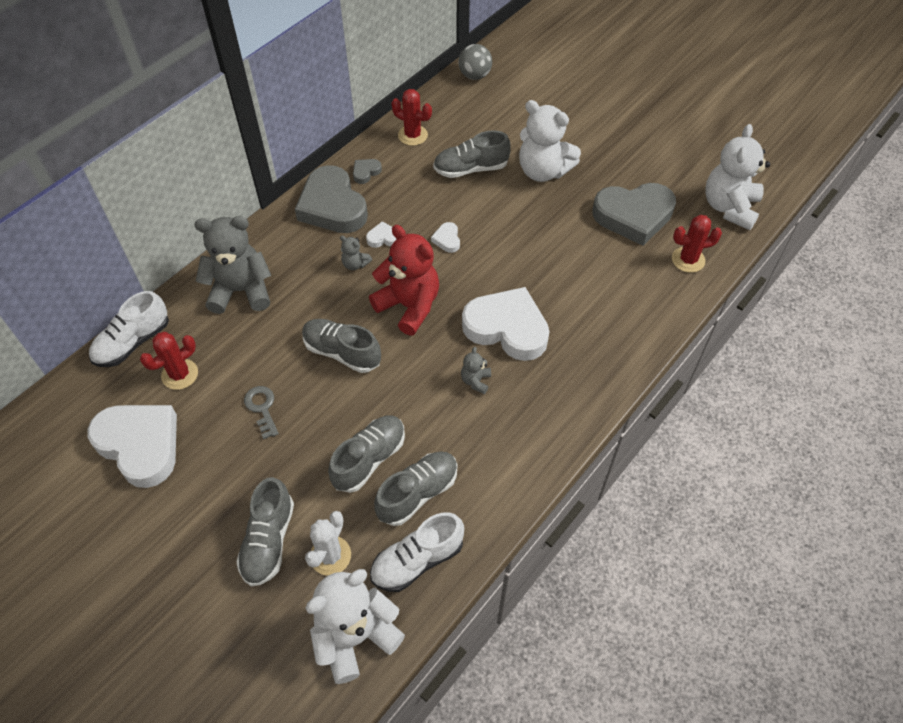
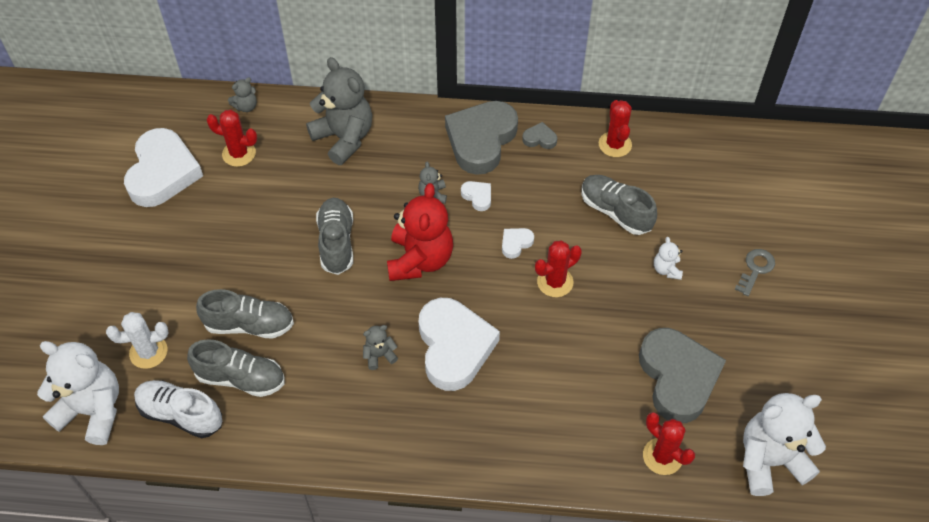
camera: 55 degrees right, 0 degrees up
(133, 342) = (246, 106): white shoe -> grey teddy bear
(262, 408) = (246, 224): grey key -> grey key (755, 269)
(268, 541) = (136, 304): grey shoe -> none
(475, 75) = (738, 144): grey ball -> none
(501, 236) = (555, 282): none -> red cactus
(543, 171) = (666, 269): white teddy bear -> white teddy bear, size x0.45
(633, 216) = (678, 377): grey heart -> grey heart turned 150 degrees counterclockwise

